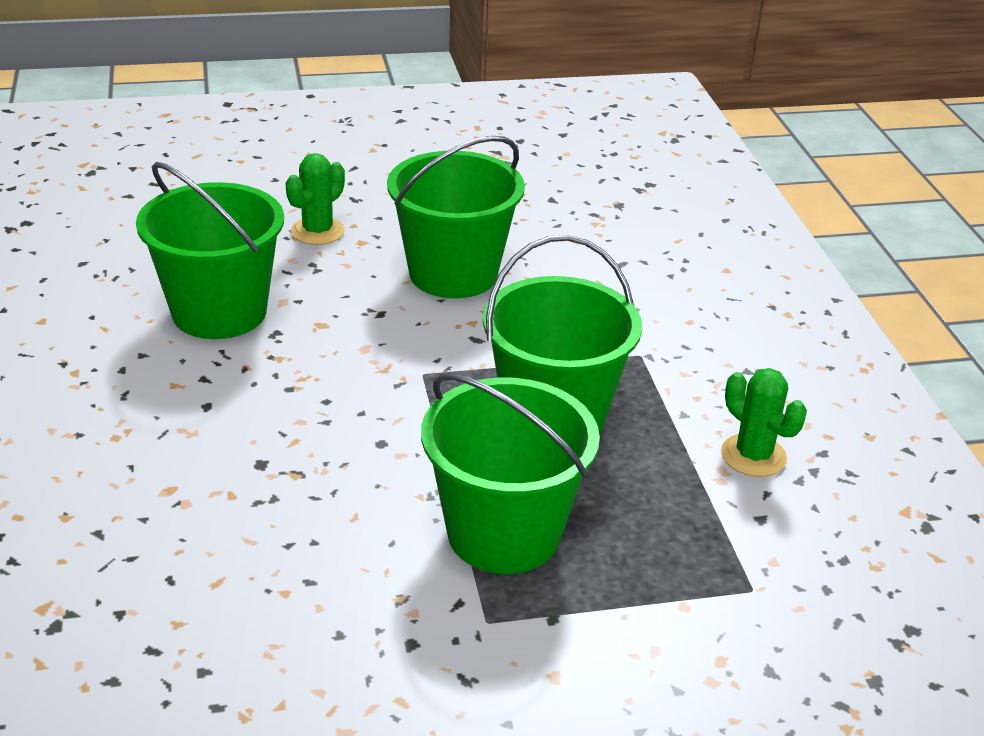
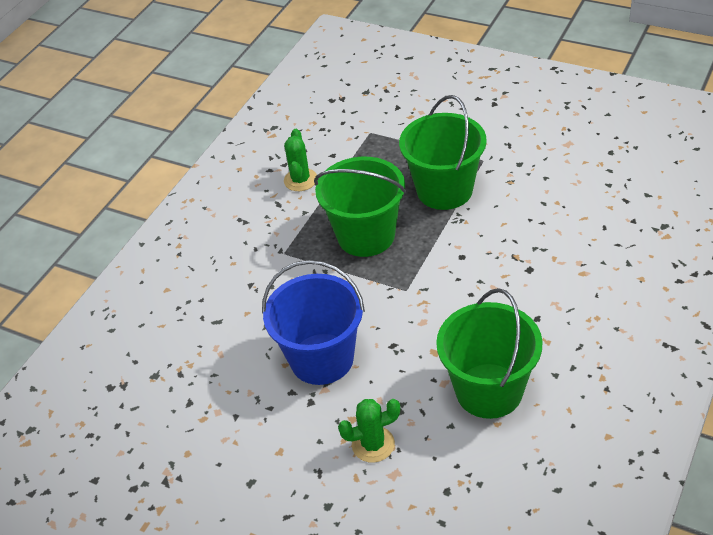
camera: 135 degrees left, 10 degrees up
(453, 273) = (322, 359): green bucket -> blue bucket

